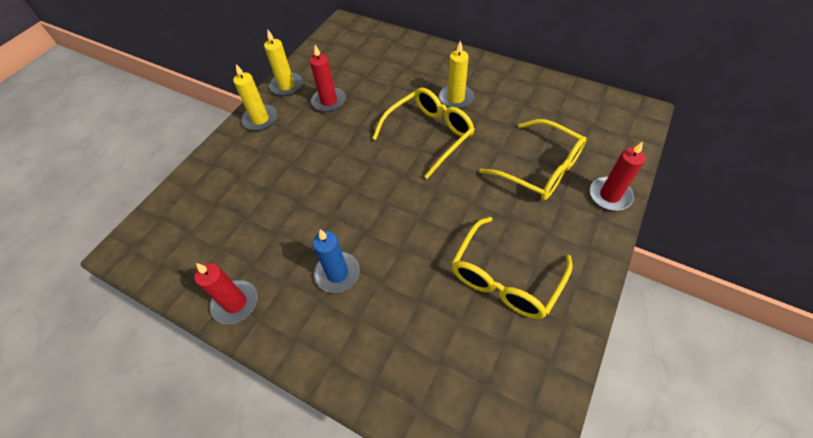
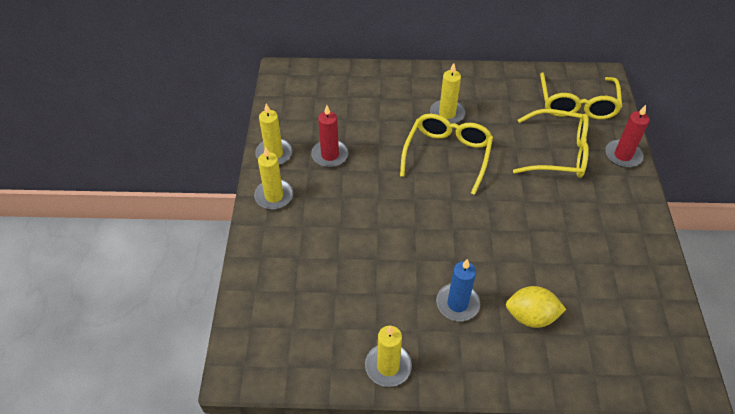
camera: 30 degrees left, 5 degrees down
(235, 303) = (388, 366): red candle -> yellow candle
(396, 317) = (531, 316): none -> yellow lemon
(505, 278) = (590, 251): yellow glasses -> yellow glasses (577, 104)

